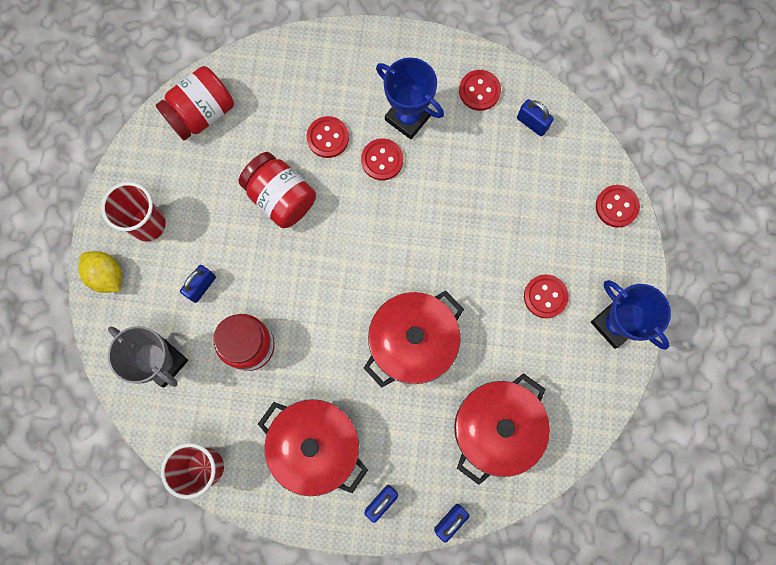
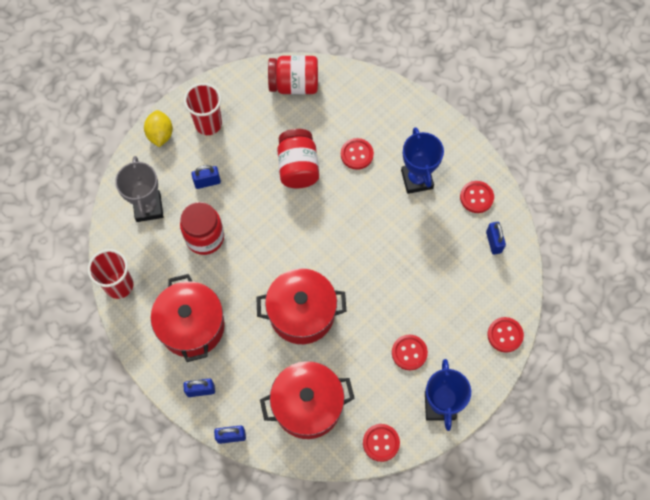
camera: 40 degrees right, 10 degrees down
(382, 160) = (378, 192): red button -> red button (381, 443)

